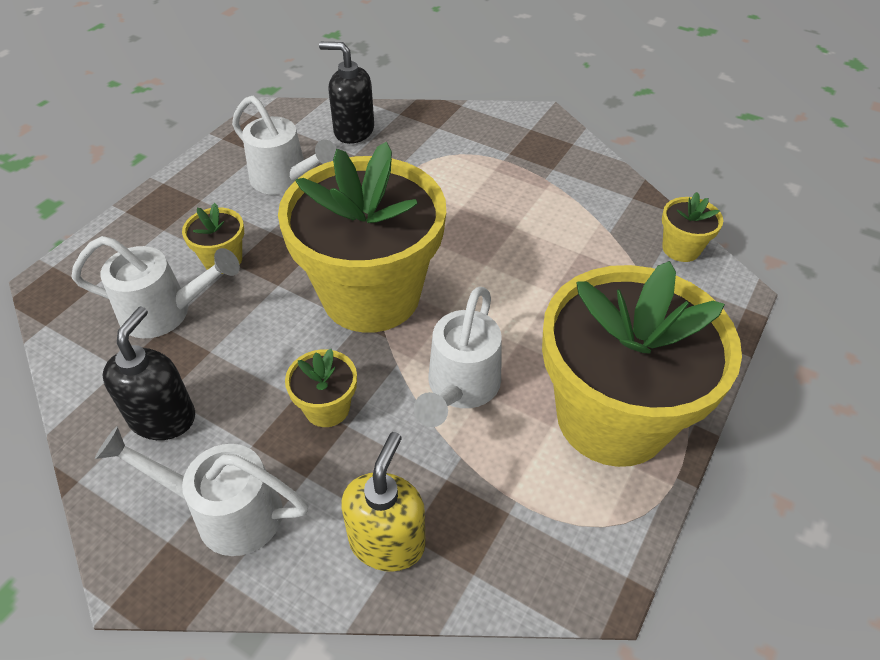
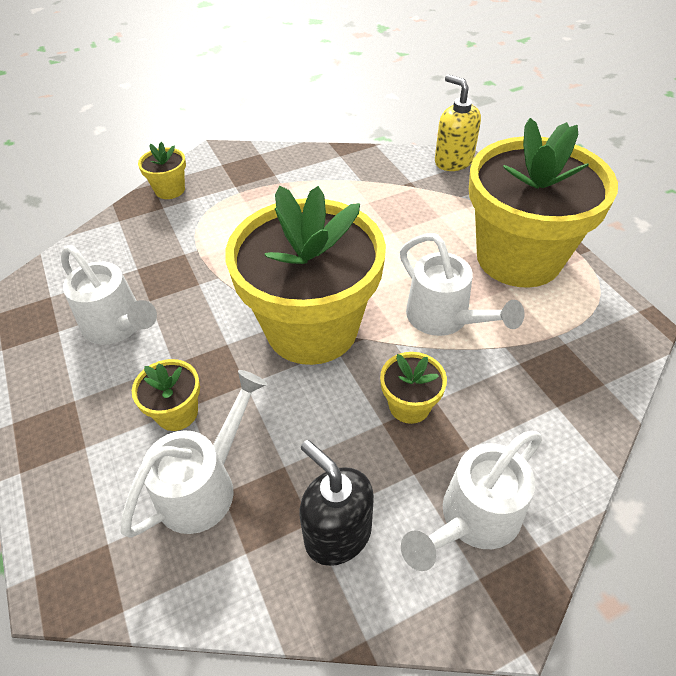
camera: 55 degrees left, 0 degrees up
(285, 180) = (118, 326): white watering can -> white watering can turned 60 degrees clockwise
(353, 131) = (106, 256): black soap dispenser -> none
(387, 541) = (556, 420): yellow soap dispenser -> yellow soap dispenser (453, 161)
(681, 248) = (404, 160): yellow flower pot -> yellow flower pot (170, 190)

